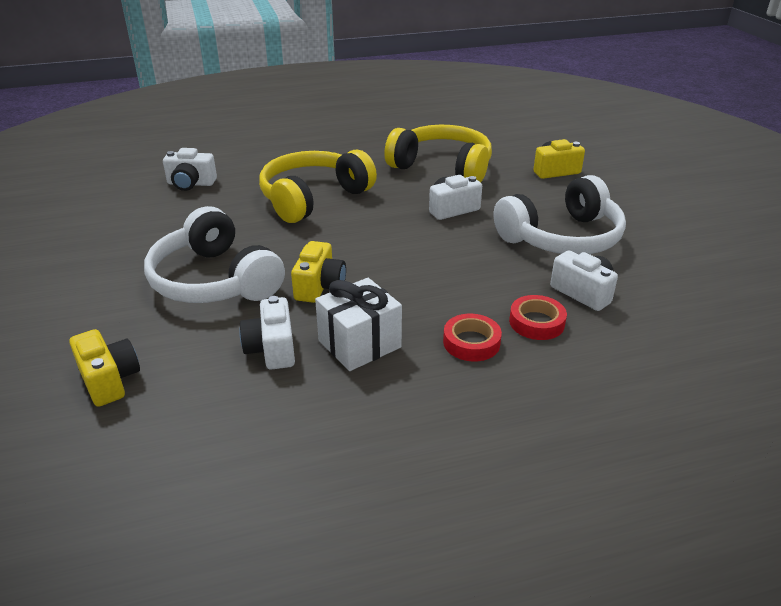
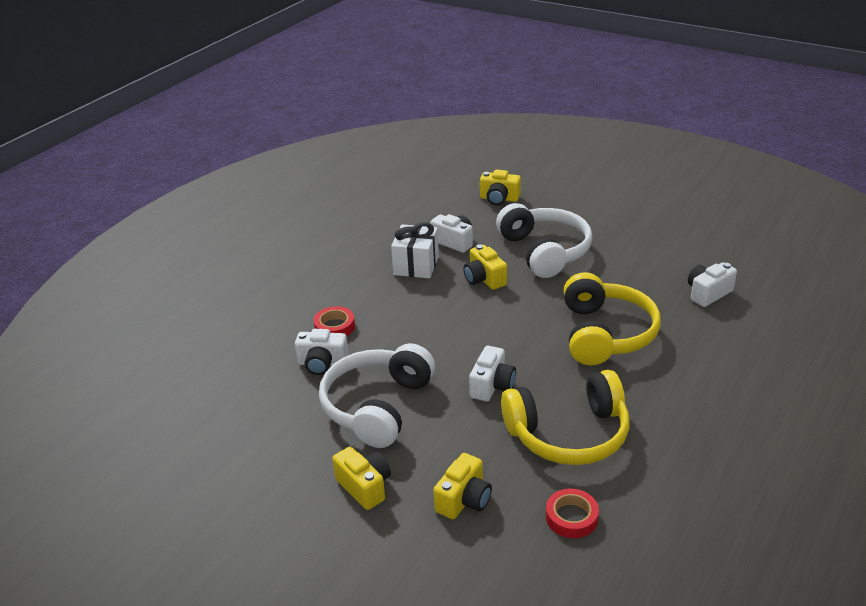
camera: 140 degrees right, 0 degrees up
(215, 280) = (544, 251): white headphones -> white headphones turned 60 degrees clockwise
(471, 342) = (360, 296): red tape -> red tape (571, 517)
(619, 201) = (365, 487): none -> yellow camera

